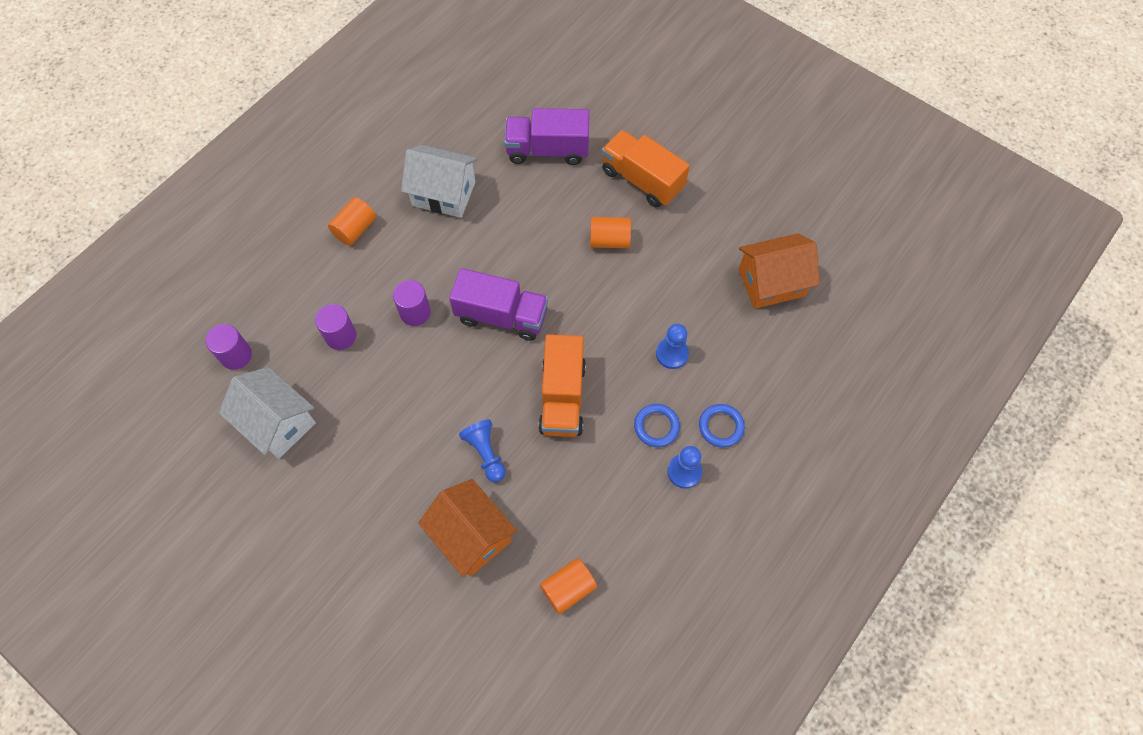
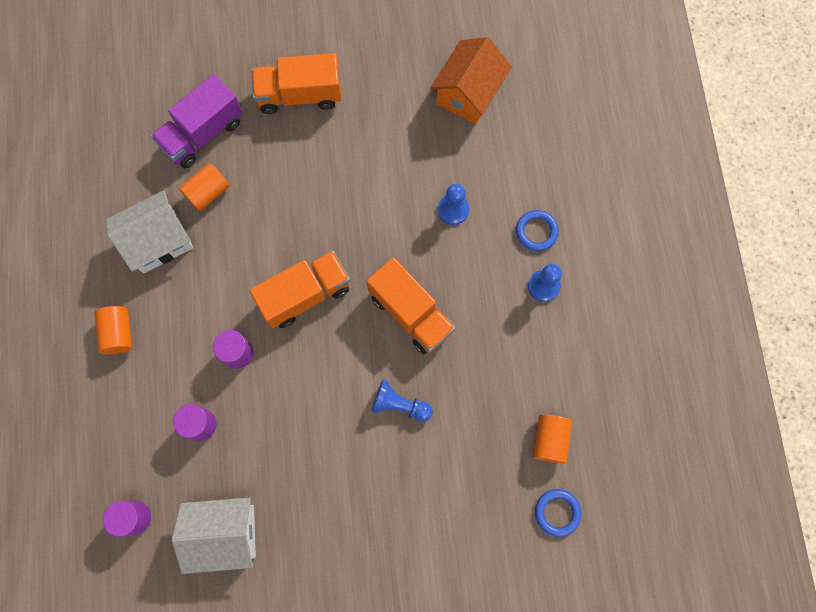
camera: 45 degrees left, 10 degrees up
(471, 536) = (450, 470): orange house -> none
(501, 316) = (305, 295): purple truck -> orange truck
(609, 240) = (324, 164): orange cylinder -> orange cylinder (207, 192)
(656, 426) = (494, 272): blue ring -> blue ring (557, 512)

